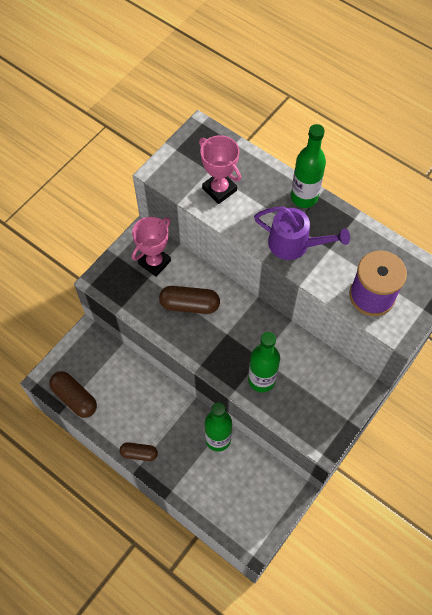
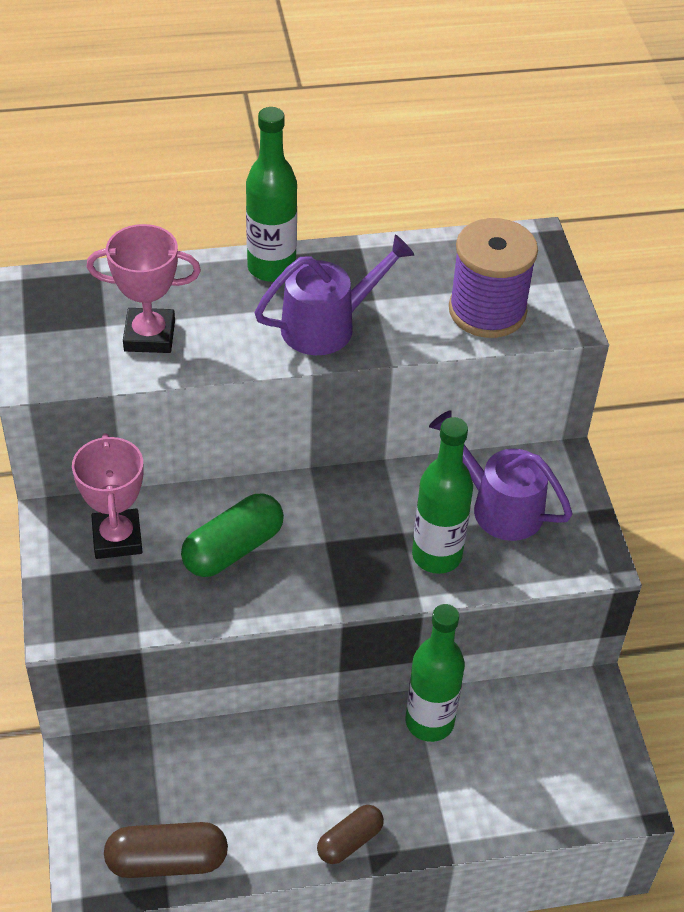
camera: 50 degrees left, 15 degrees down
(189, 305) = (233, 549): brown capsule -> green capsule
(312, 383) = (498, 506): none -> purple watering can

